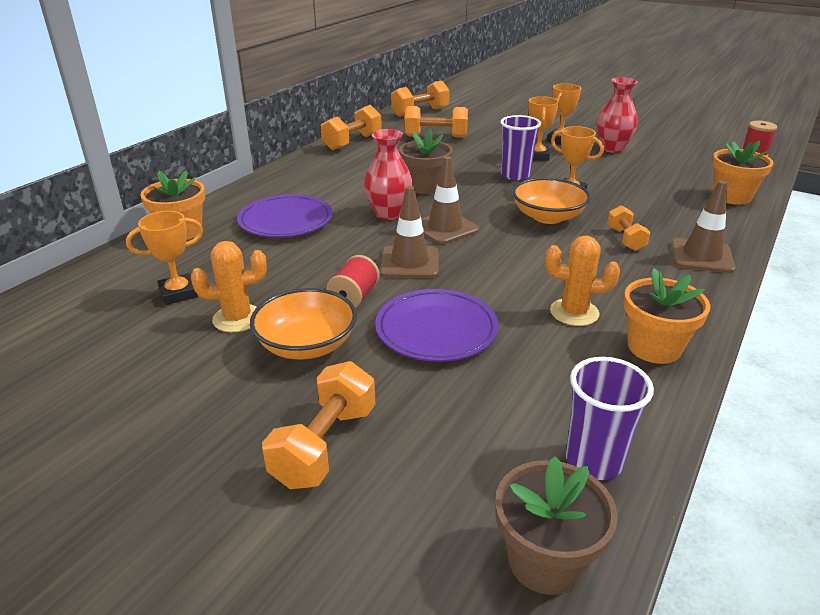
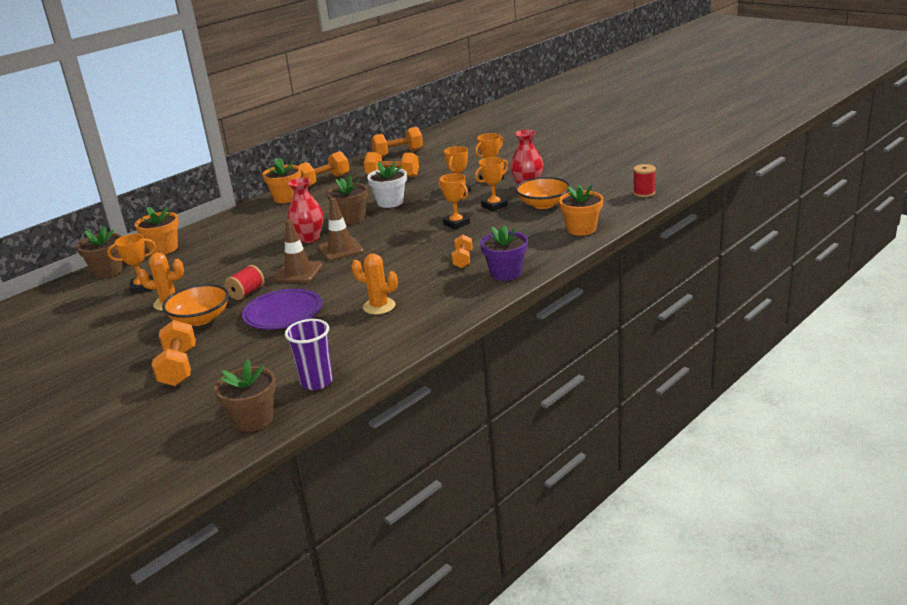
camera: 15 degrees right, 5 degrees down
(107, 268) = (108, 271): none -> brown flower pot
(286, 221) = (235, 242): purple plate -> none
(324, 445) = (178, 367): orange dumbbell -> orange dumbbell turned 45 degrees counterclockwise
(459, 166) = (390, 202): none -> white flower pot
(515, 175) = (427, 209): purple cup -> none
(548, 217) = (421, 242): orange bowl -> orange bowl (543, 204)
(595, 170) = (494, 206): none -> orange trophy
(654, 347) = (410, 328): orange flower pot -> orange flower pot (286, 198)
(701, 256) = (506, 273): brown traffic cone -> purple flower pot

